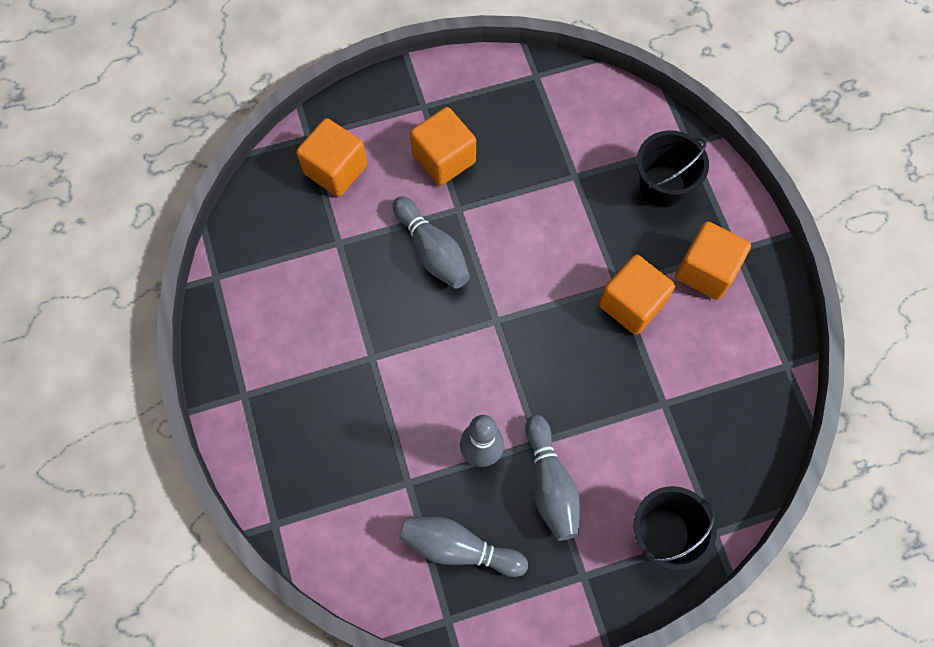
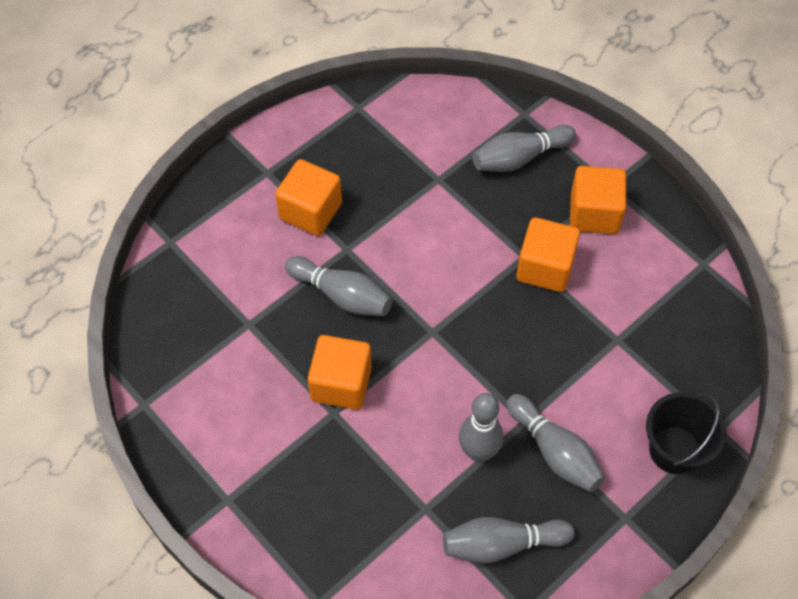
camera: 25 degrees left, 10 degrees down
(336, 169) = (212, 260): orange cube -> orange cube (341, 383)
(662, 186) = (519, 158): black bucket -> grey bowling pin

